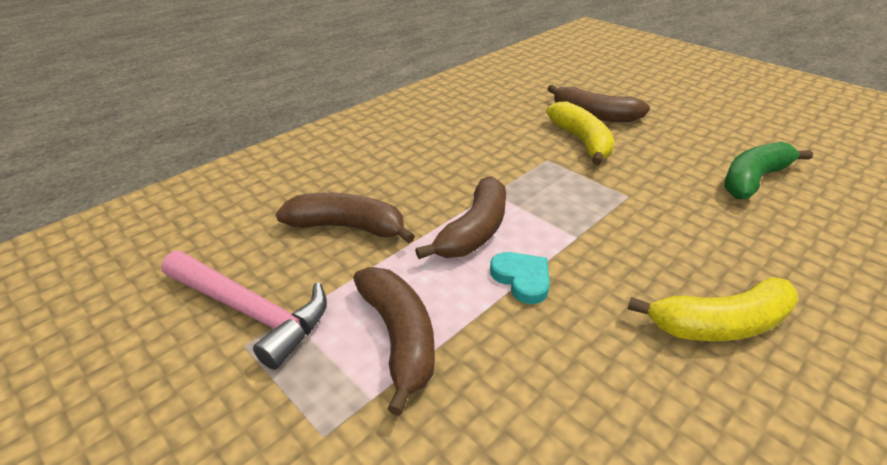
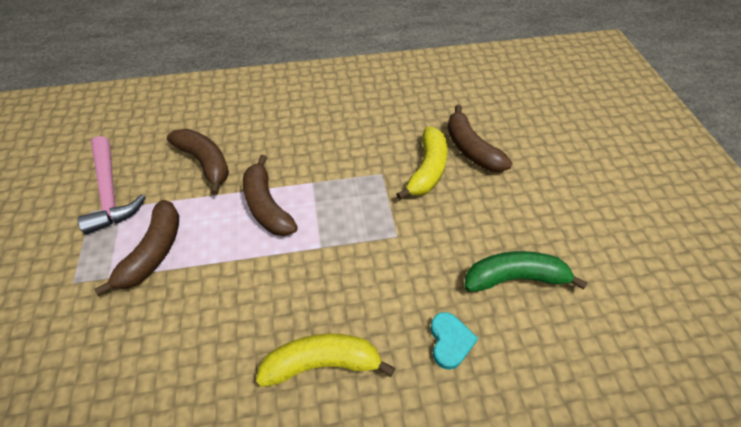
camera: 35 degrees right, 15 degrees up
(474, 231) = (267, 206): brown banana -> brown banana turned 90 degrees clockwise
(522, 279) = (252, 256): turquoise heart -> turquoise heart (450, 341)
(719, 324) = (322, 363): yellow banana -> yellow banana turned 150 degrees clockwise

